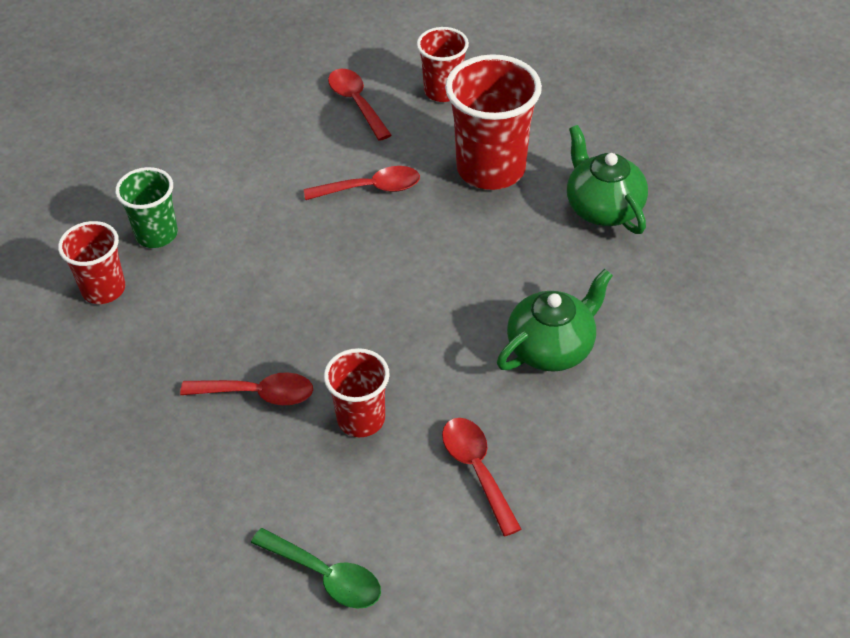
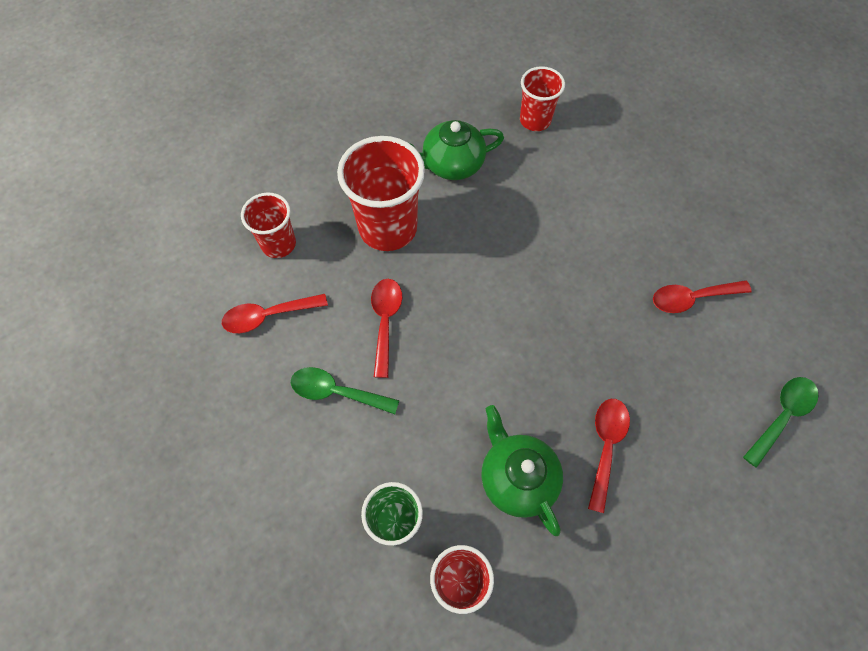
camera: 80 degrees left, 15 degrees up
(283, 168) = (336, 392): none -> green spoon
(361, 419) = (639, 369): red cup -> red cup (535, 120)
(551, 347) = (585, 228): green teapot -> green teapot (517, 478)

